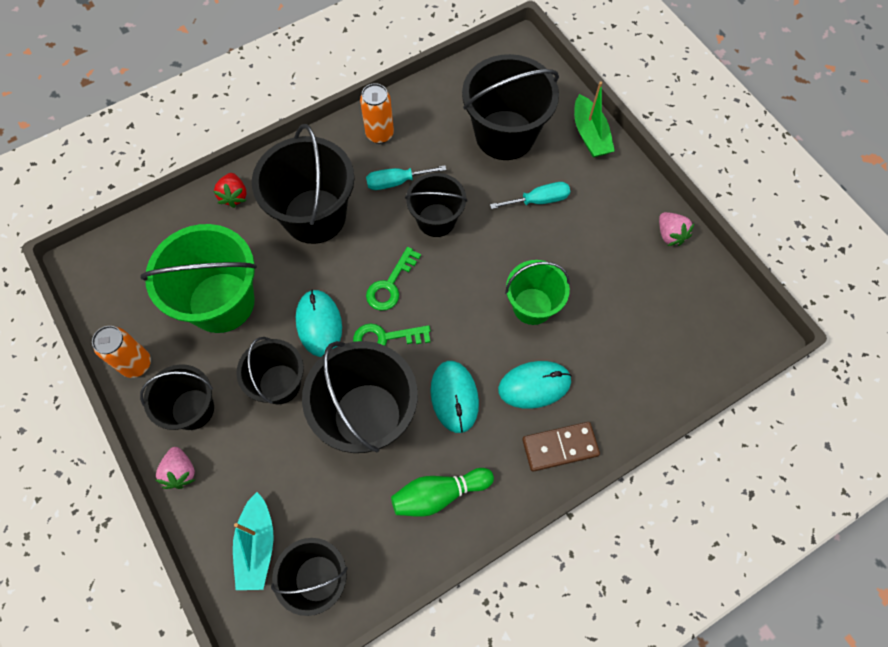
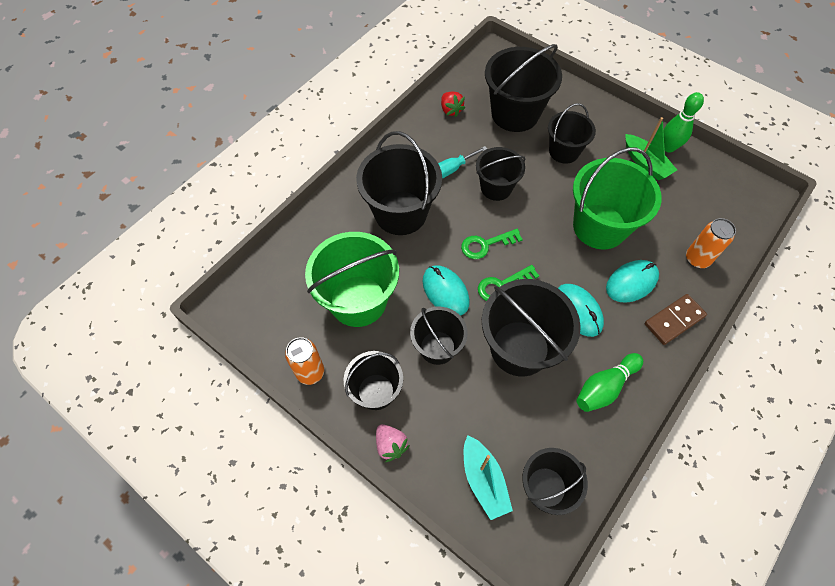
camera: 20 degrees left, 5 degrees down
(234, 196) = (328, 217): red strawberry -> red strawberry (451, 110)
(379, 134) = (420, 139): orange can -> orange can (697, 259)
(390, 284) = (486, 245): green key -> green key turned 60 degrees clockwise
(532, 306) = (599, 226): green bucket -> green bucket, size x1.64
(539, 200) = (564, 151): turquoise screwdriver -> black bucket
(590, 134) = (575, 96): green boat -> green boat (645, 163)
(670, 235) = (668, 147): pink strawberry -> green bowling pin

